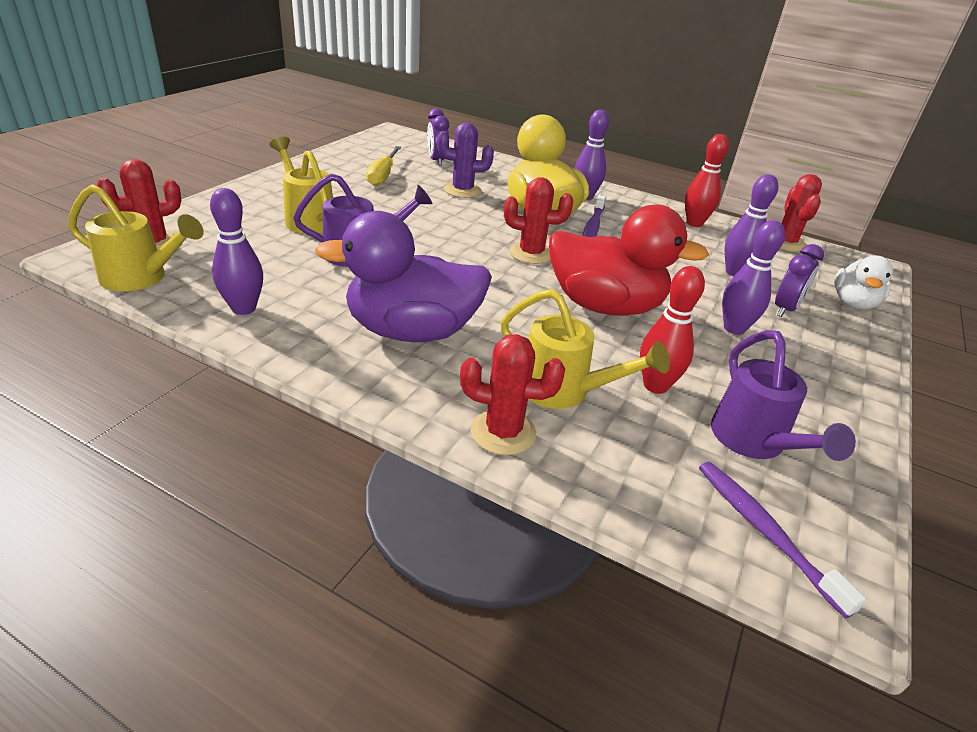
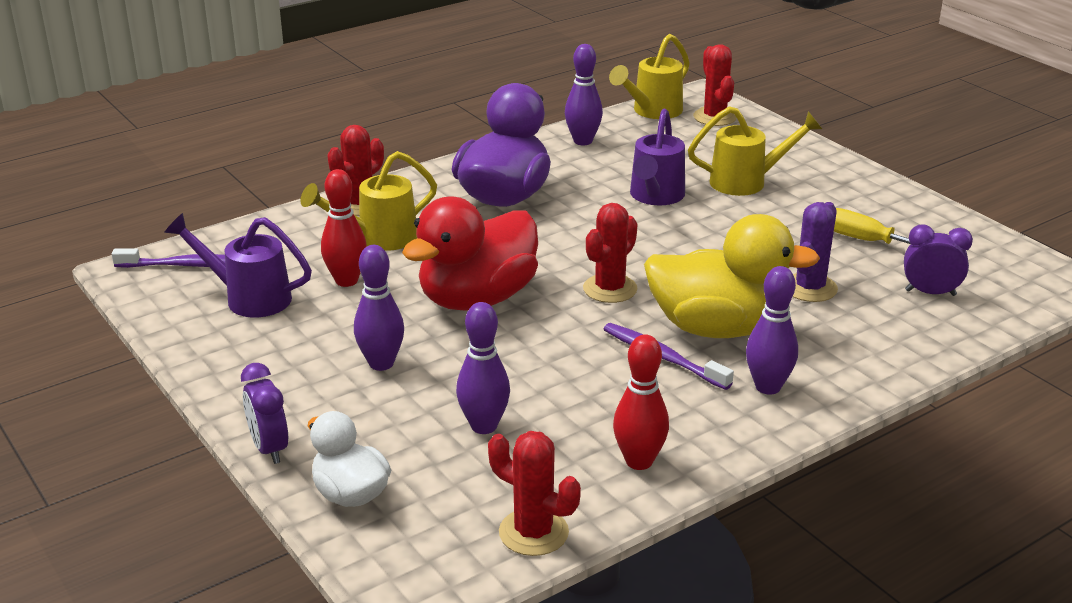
camera: 120 degrees right, 5 degrees down
(785, 309) = (383, 422): purple clock -> purple clock (269, 449)

